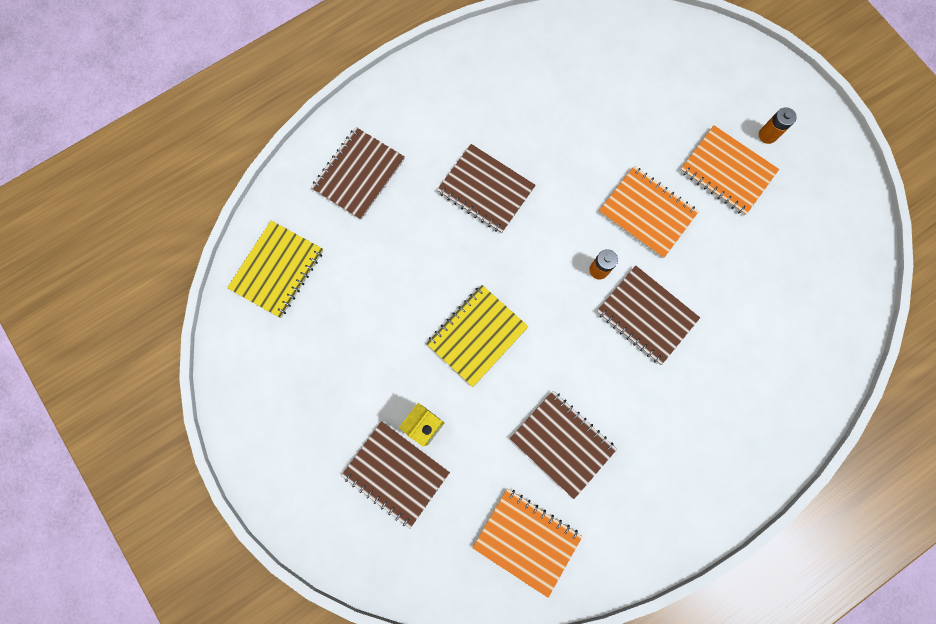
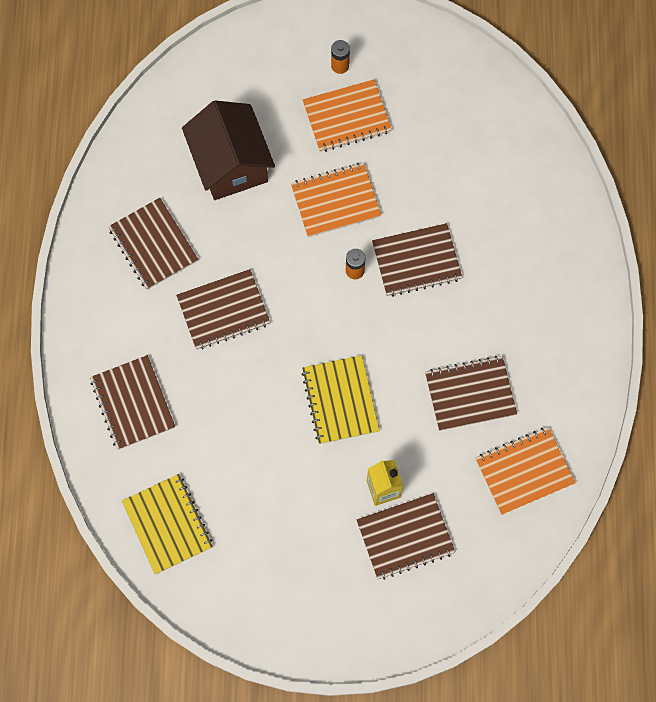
camera: 55 degrees left, 5 degrees down
(500, 99) = (153, 245): none -> brown notebook
(613, 110) = (230, 164): none -> brown house

